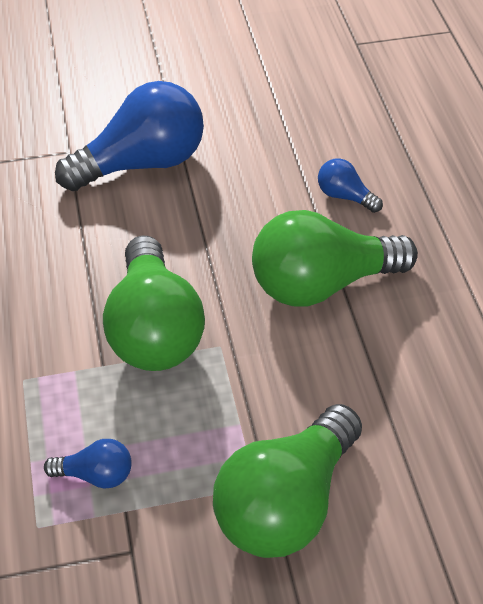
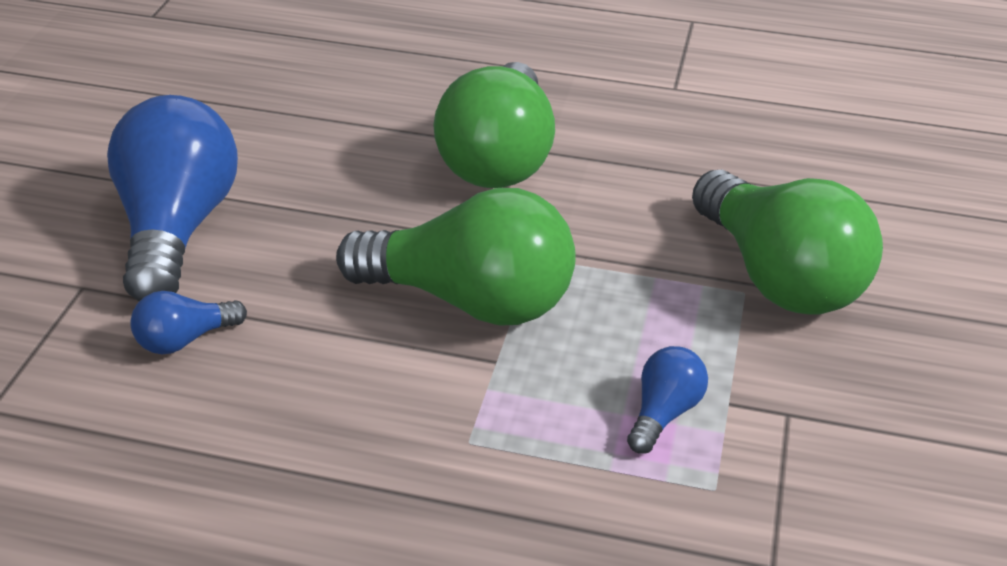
camera: 65 degrees left, 10 degrees down
(345, 196) = (384, 102): blue light bulb -> blue light bulb (185, 340)

